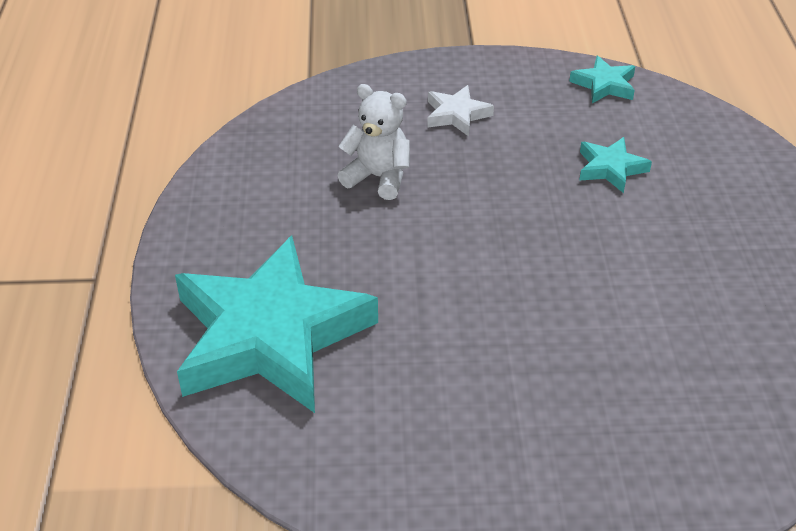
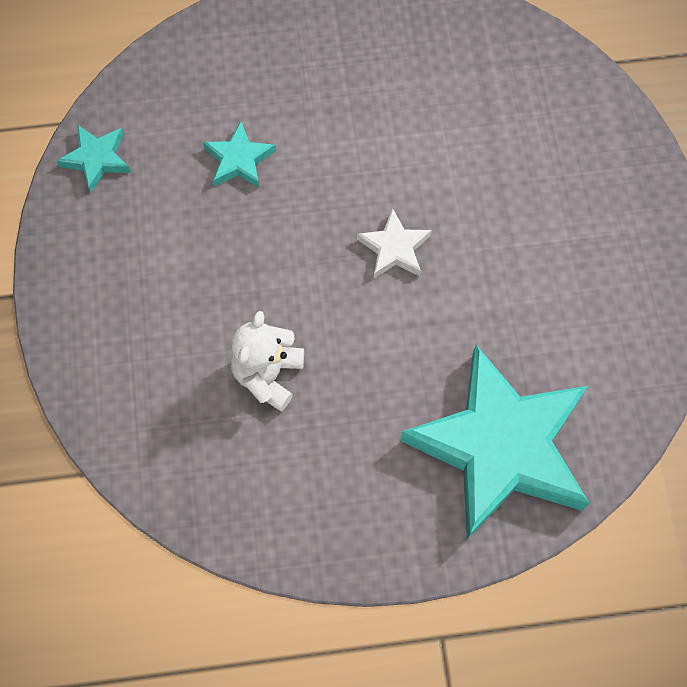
camera: 95 degrees left, 25 degrees up
(456, 115) = (155, 304): white star -> white star (394, 248)

